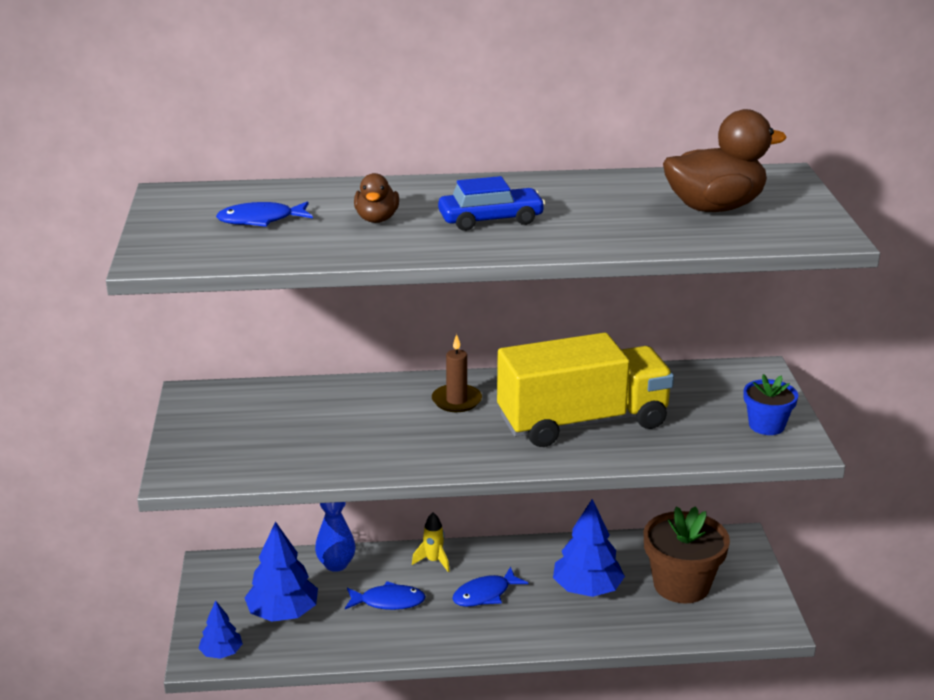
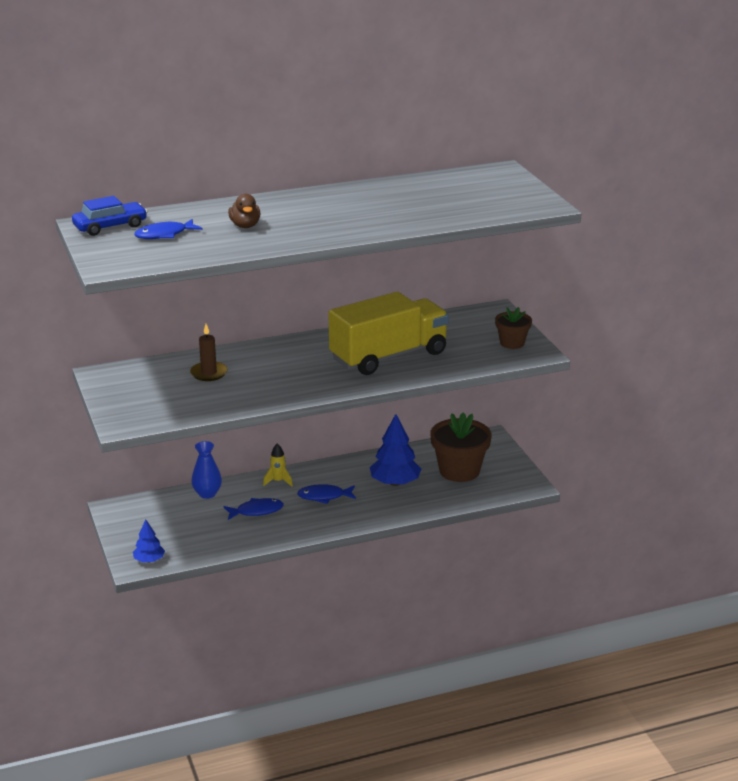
camera: 15 degrees left, 0 degrees up
(283, 613) = (182, 529): blue tree -> none
(456, 401) = (295, 354): brown candle -> brown candle (209, 373)
(485, 594) = (324, 496): blue fish -> blue fish turned 45 degrees clockwise
(491, 219) = (323, 218): blue car -> blue car (110, 226)
(715, 207) = (467, 195): brown duck -> none
(766, 425) = (512, 343): blue flower pot -> brown flower pot

